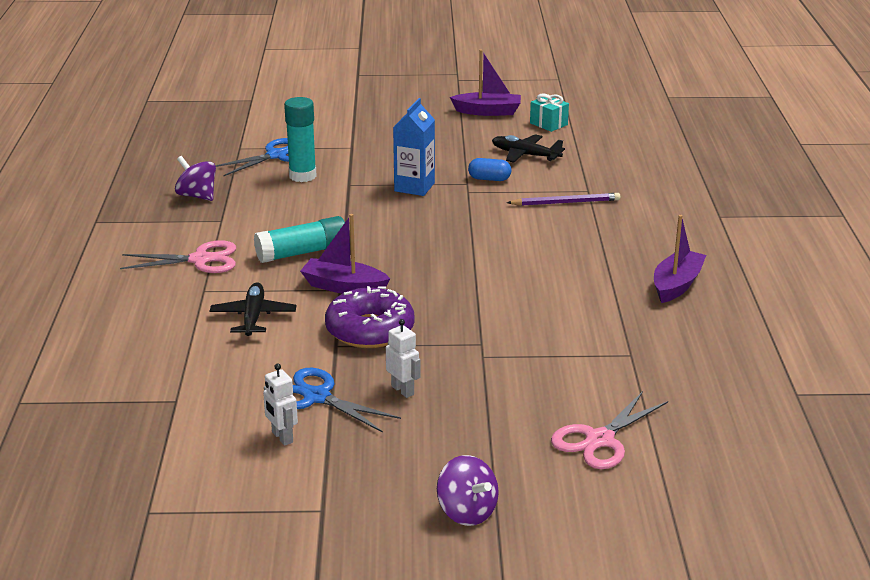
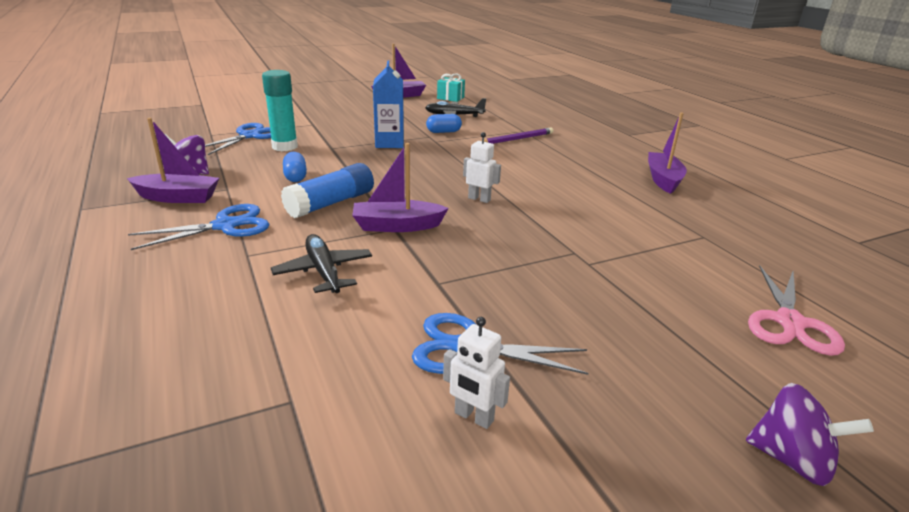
camera: 25 degrees left, 0 degrees up
(175, 223) = (178, 197): none -> purple boat
(200, 260) = (225, 226): pink scissors -> blue scissors
(290, 216) = (295, 177): none -> blue capsule
(302, 253) = (331, 203): turquoise glue stick -> blue glue stick
(370, 330) = (459, 261): purple donut -> none
(403, 390) = (553, 316): white robot -> white robot (479, 199)

